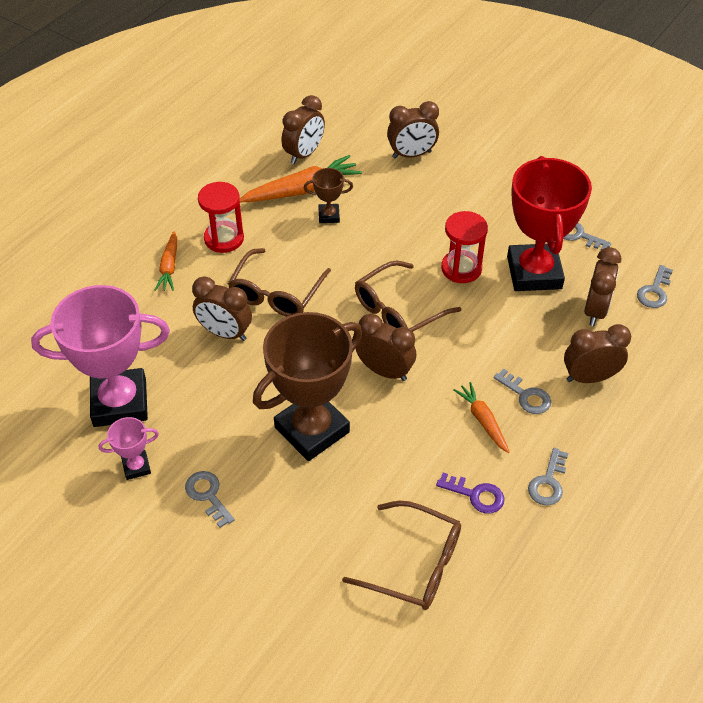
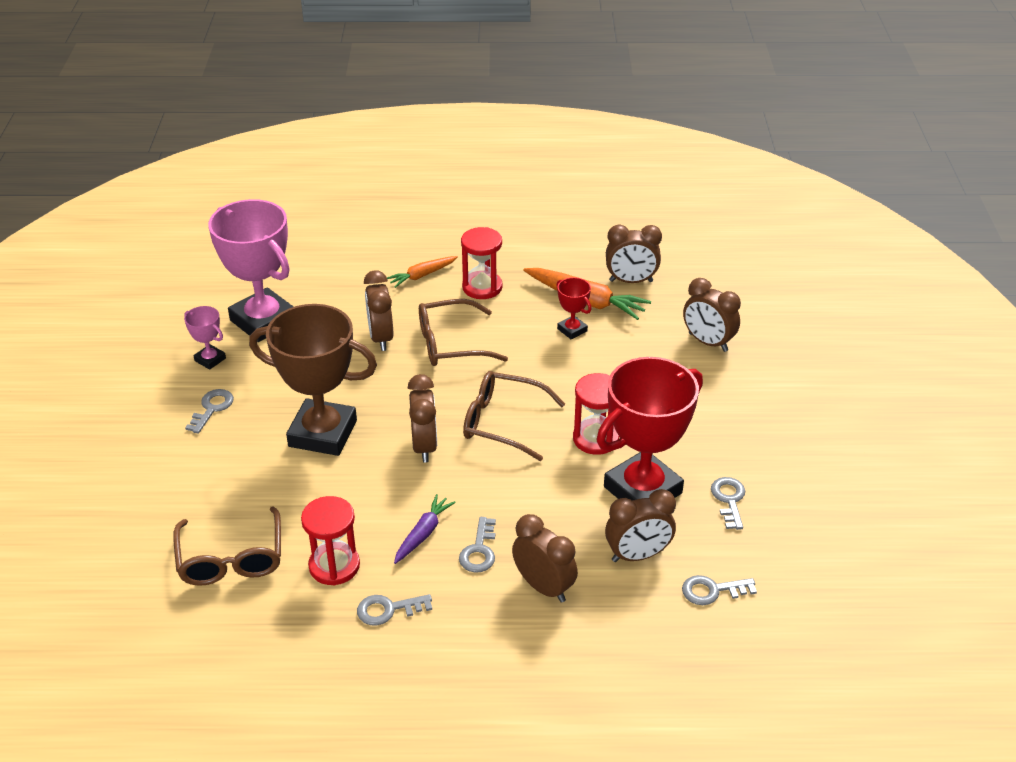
camera: 55 degrees right, 10 degrees down
(329, 216) = (572, 330): brown trophy -> red trophy
(476, 495) = (334, 566): purple key -> red hourglass
(483, 420) = (423, 534): orange carrot -> purple carrot

